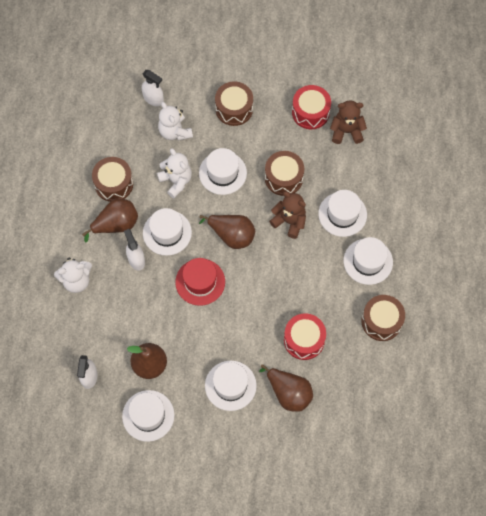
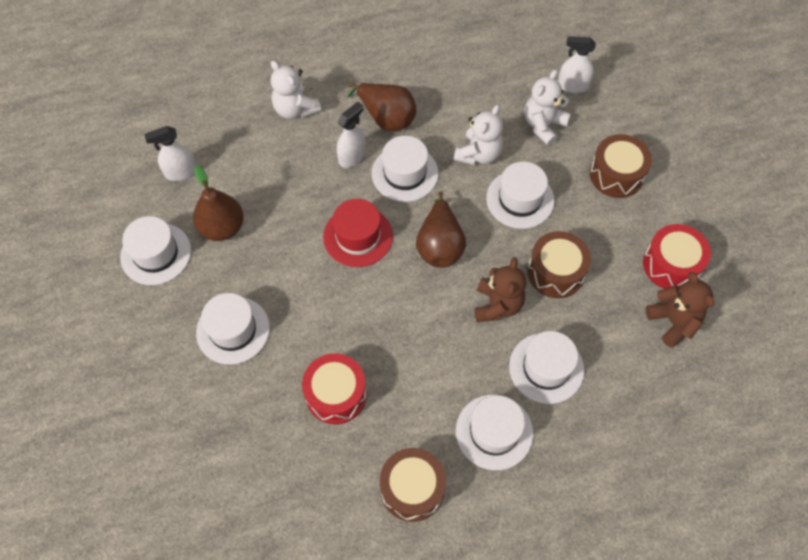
camera: 65 degrees right, 5 degrees down
(114, 184) = (437, 93): brown drum -> none
(153, 99) = (572, 86): white spray bottle -> white spray bottle turned 90 degrees clockwise
(288, 393) = (251, 406): brown pear -> none

